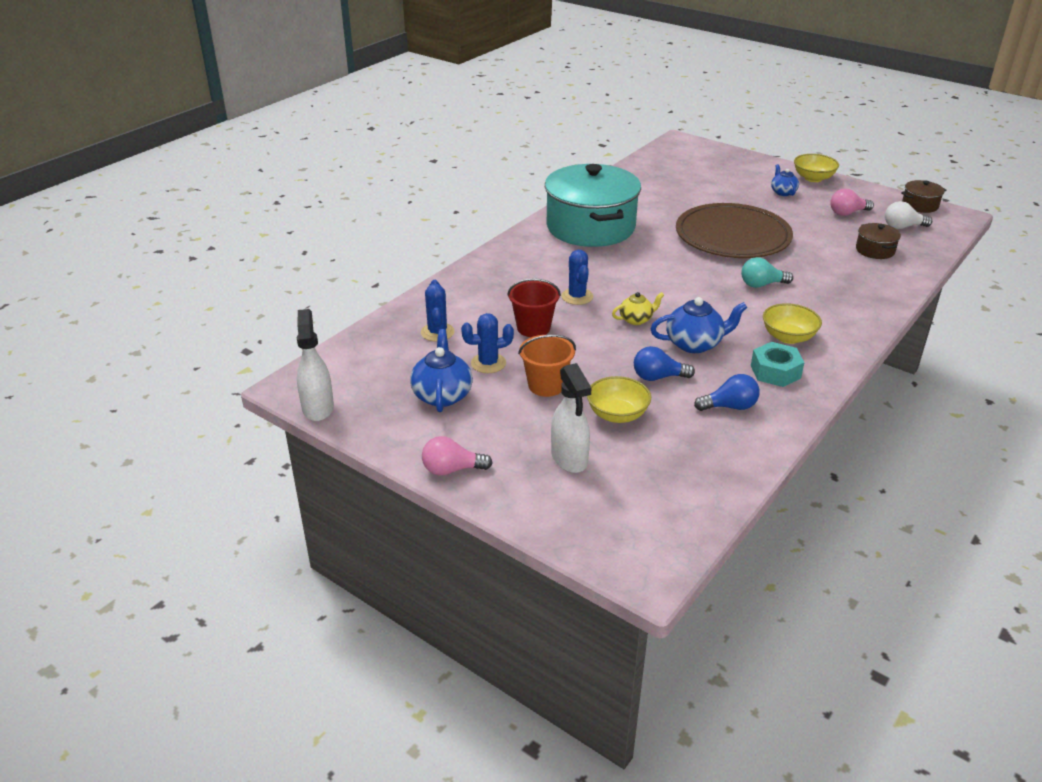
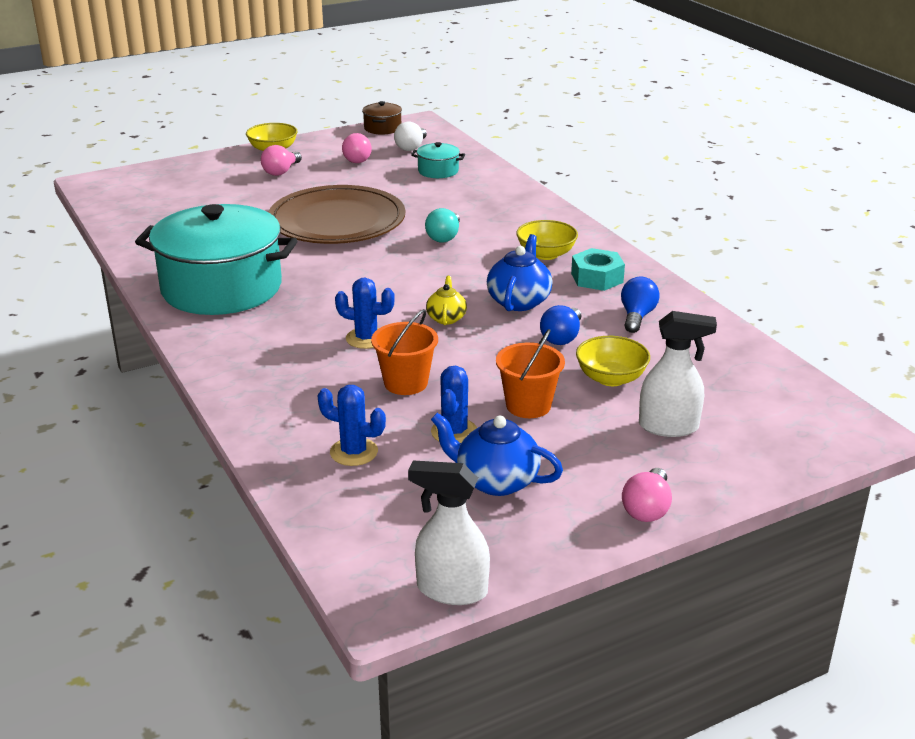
camera: 65 degrees left, 5 degrees down
(533, 328) = (406, 383): red bucket -> orange bucket
(783, 192) = (281, 171): blue teapot -> pink light bulb
(875, 250) = (438, 171): brown pot -> turquoise pot

